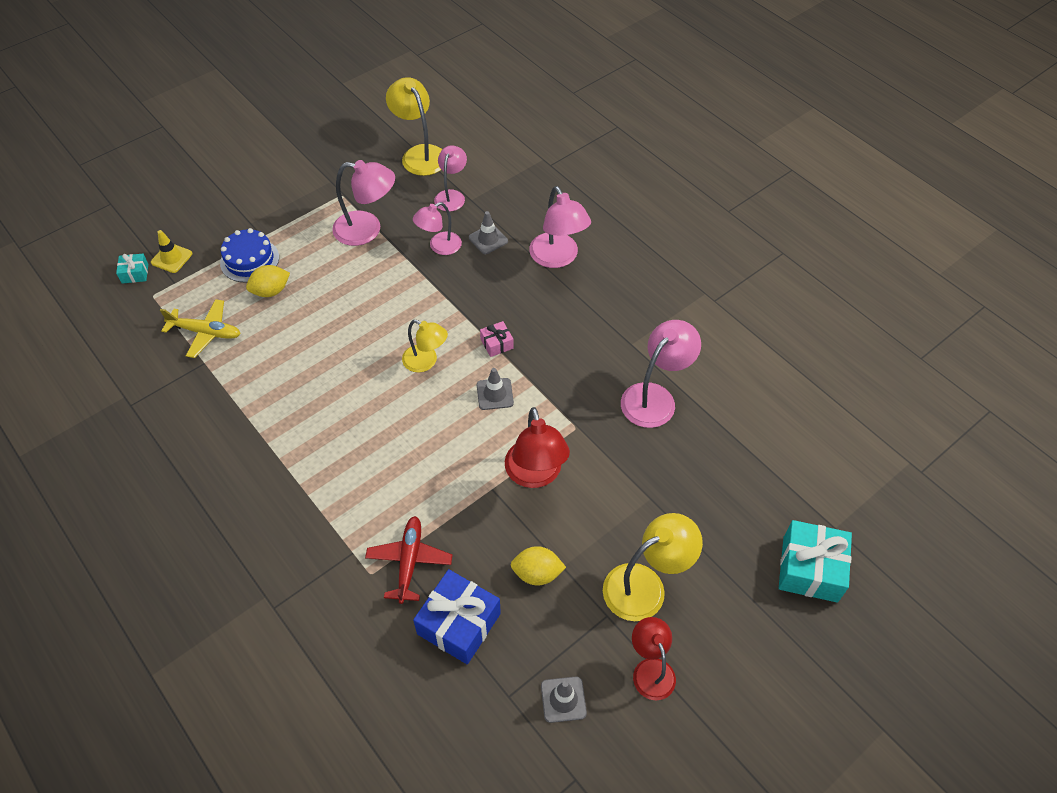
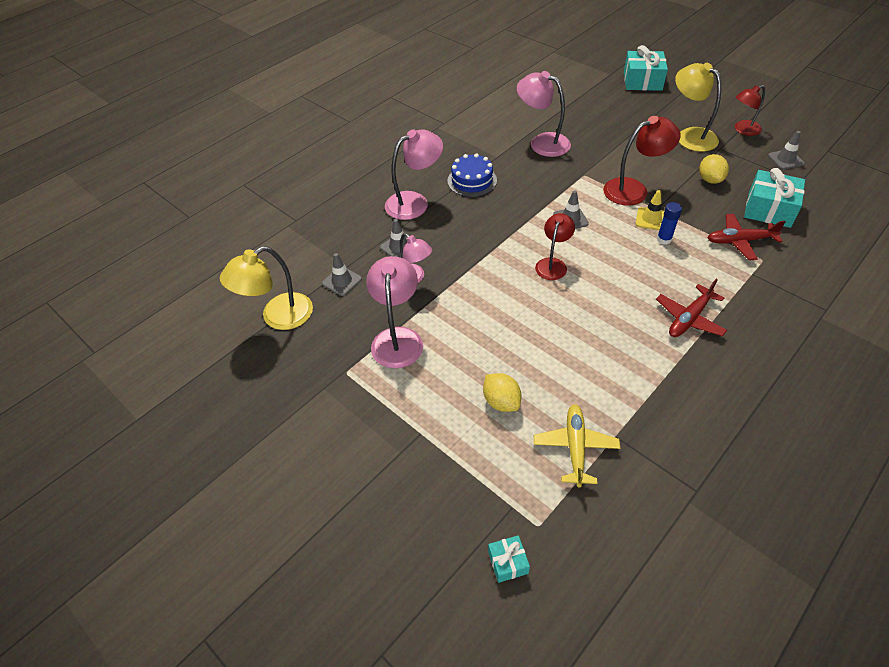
camera: 95 degrees left, 5 degrees down
(171, 258) = (473, 525): yellow traffic cone -> yellow traffic cone (651, 219)
(249, 260) = (460, 435): blue cake -> blue cake (472, 181)
(309, 463) = (689, 318): none -> red plane
(426, 362) = (553, 264): yellow lamp -> red lamp
(435, 479) = (664, 239): none -> blue glue stick
(451, 196) = (342, 281): pink lamp -> grey traffic cone
(459, 623) = (769, 209): blue gift -> turquoise gift
(497, 344) = (519, 225): pink gift -> none

